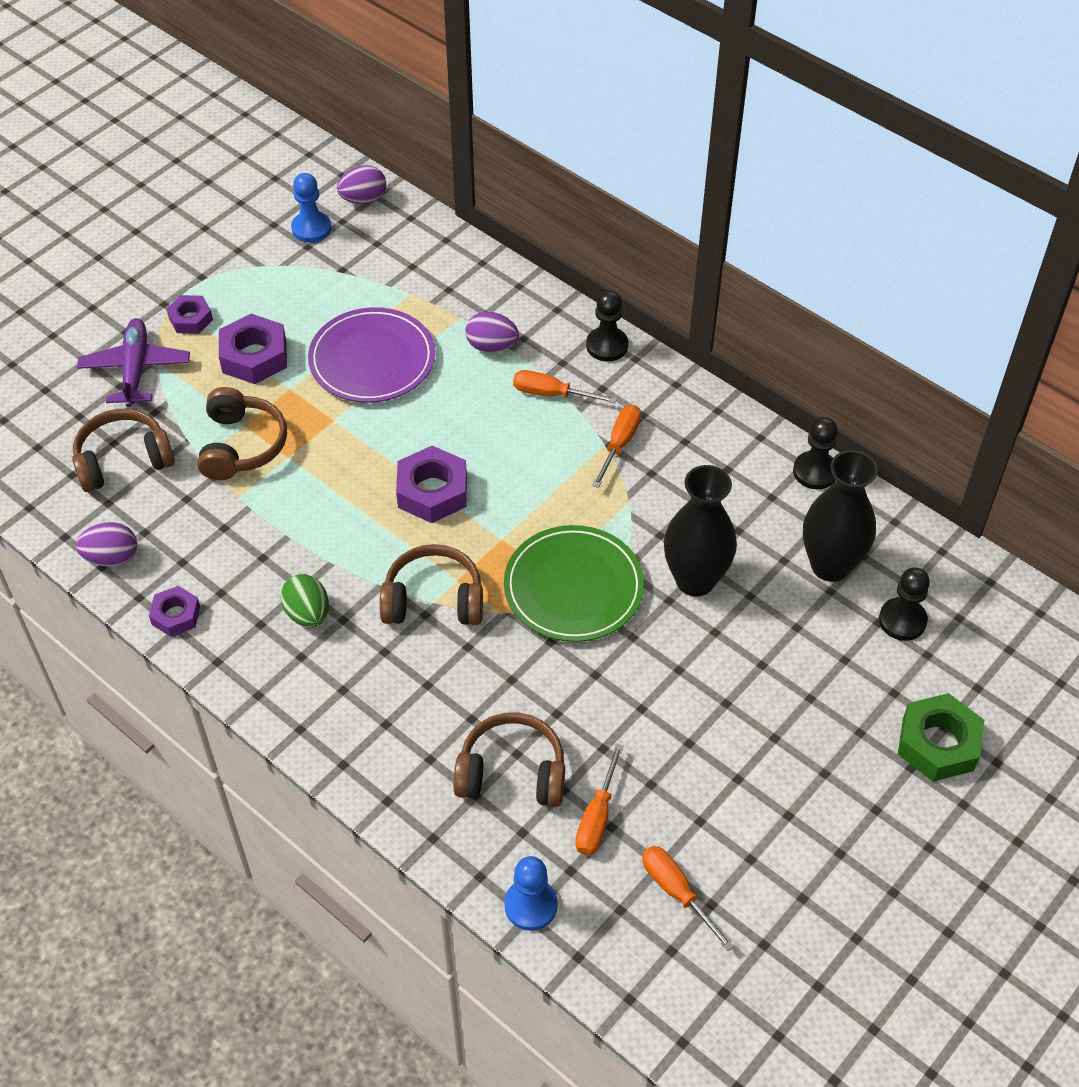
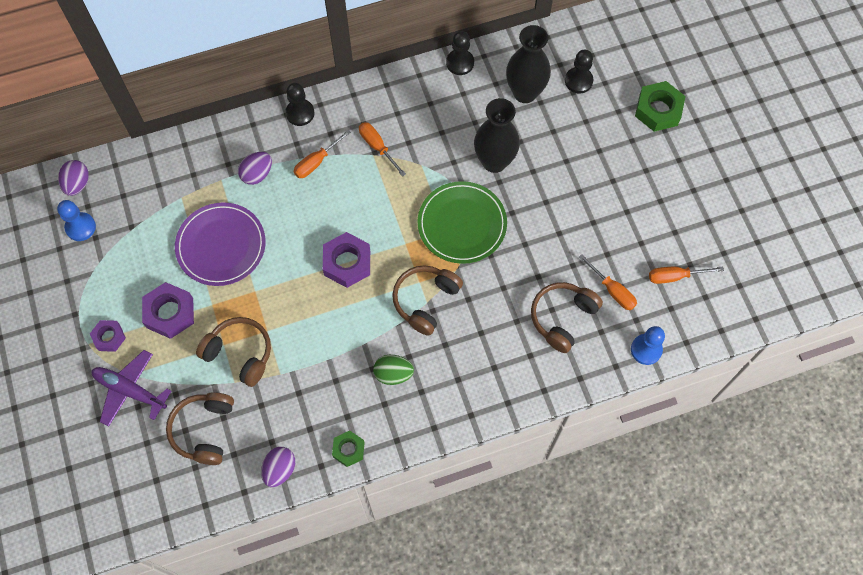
camera: 60 degrees left, 15 degrees up
(176, 615) = (348, 449): purple nut -> green nut

